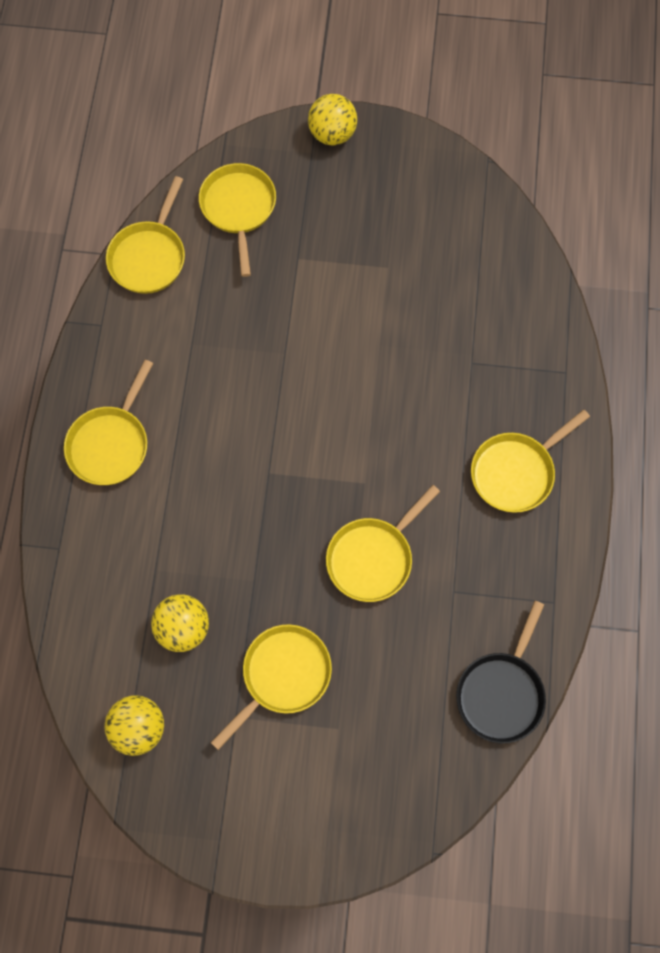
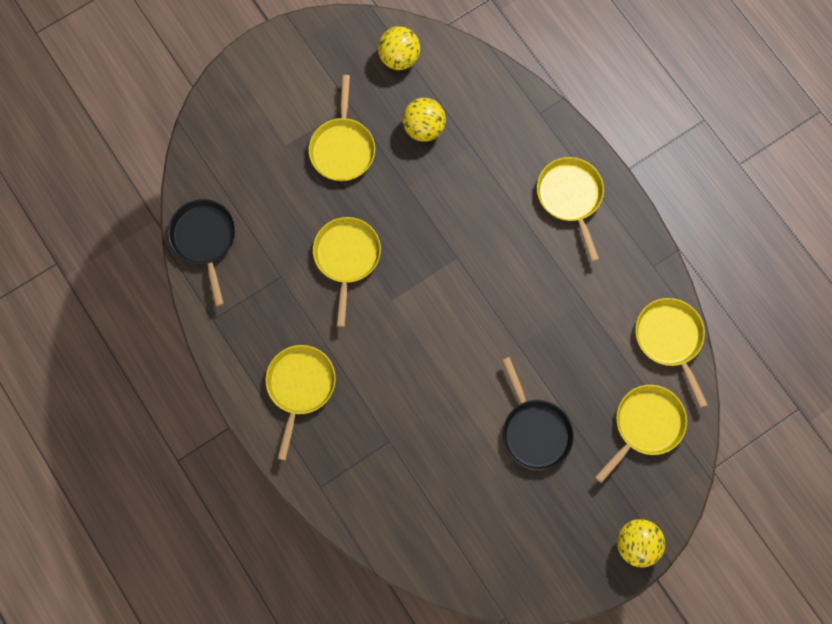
camera: 140 degrees right, 5 degrees up
(238, 209) = (645, 425): yellow pan -> yellow pan turned 90 degrees counterclockwise
(335, 275) = (534, 430): none -> black pan

